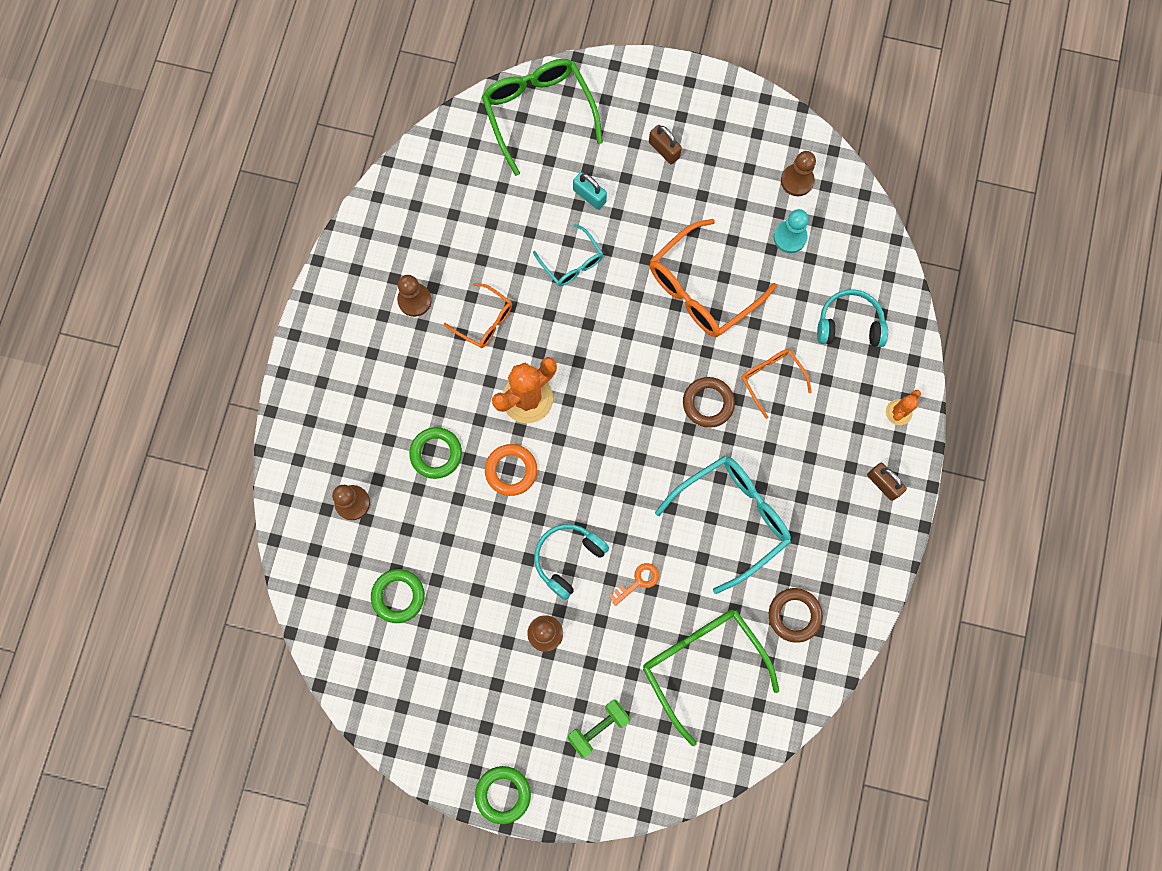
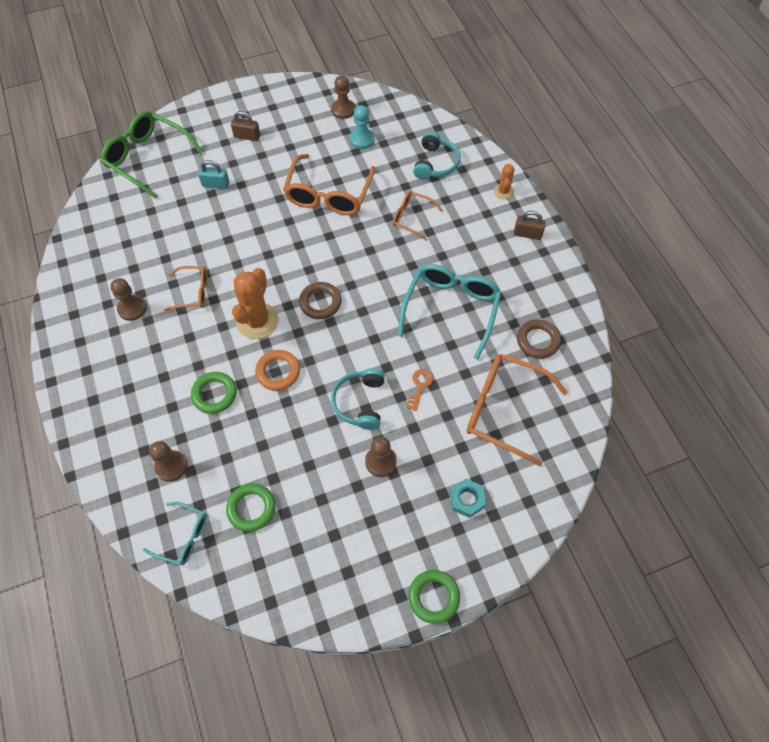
camera: 35 degrees left, 15 degrees down
(572, 262) = (230, 226): turquoise glasses -> turquoise glasses (183, 537)
(598, 727) = (467, 499): green dumbbell -> turquoise nut
(702, 664) = (504, 410): green glasses -> orange glasses
(708, 403) = (382, 254): brown ring -> brown ring (320, 302)
(849, 324) = (435, 163): turquoise headphones -> turquoise headphones turned 135 degrees clockwise

